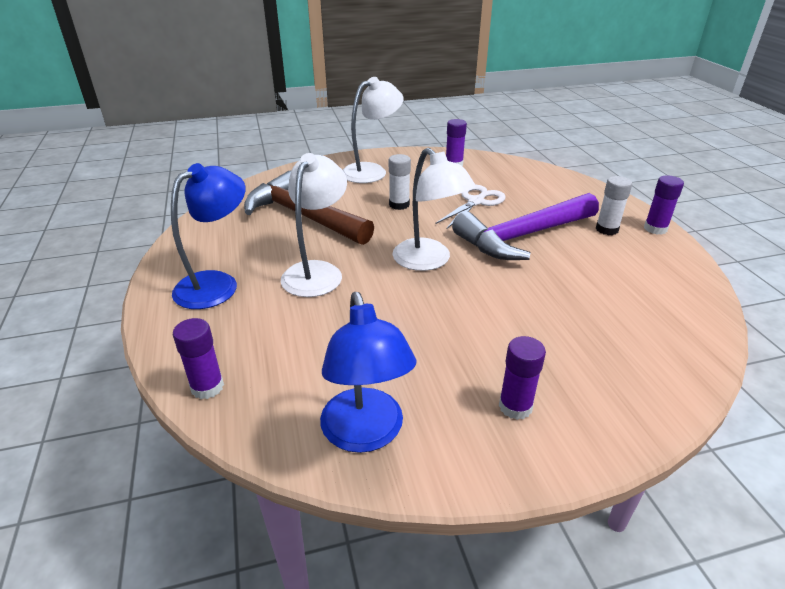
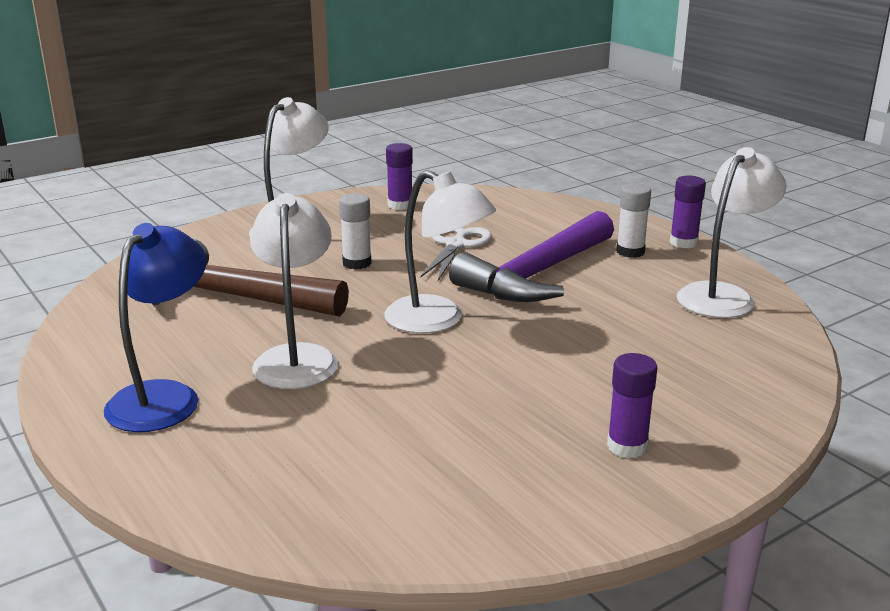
camera: 20 degrees left, 10 degrees down
(207, 387) = (239, 510): purple glue stick -> none
(365, 434) = (475, 510): blue lamp -> none
(666, 282) = (723, 295): none -> white lamp

